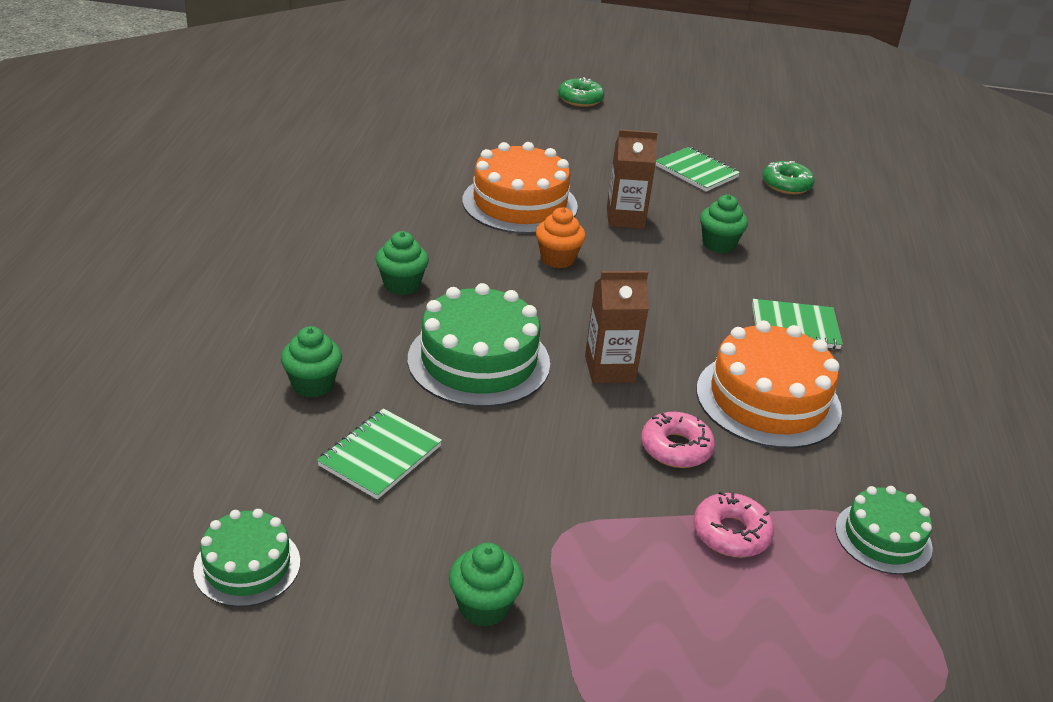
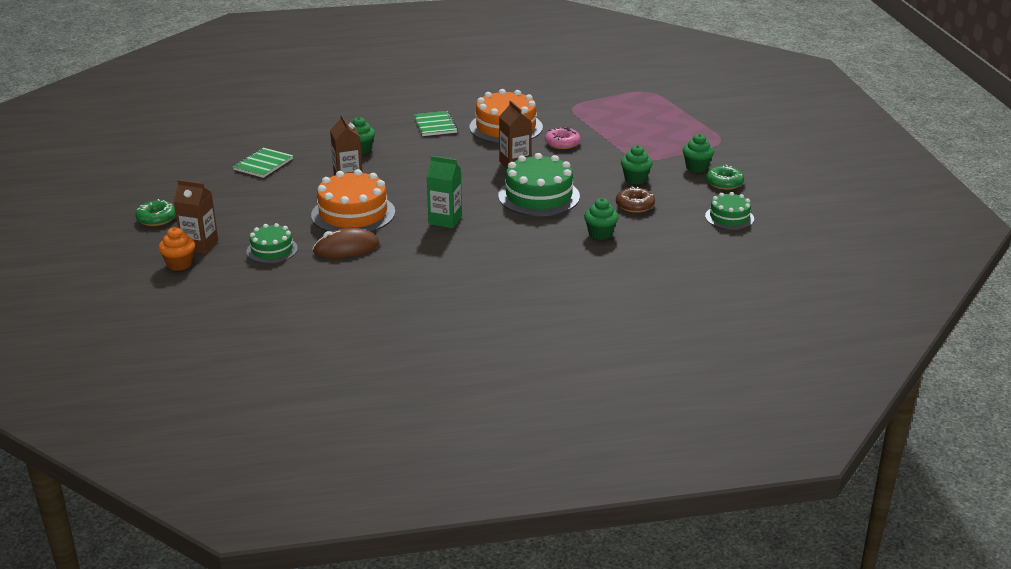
camera: 105 degrees left, 5 degrees down
(380, 456) = (635, 205): green notebook -> brown donut
(402, 285) = (485, 231): green cupcake -> green cupcake (635, 179)
(432, 183) = (346, 248): none -> brown mouse
(456, 262) = (445, 220): none -> green carton
(502, 111) = (200, 245): none -> brown carton
(557, 259) = (416, 191): orange cupcake -> orange cupcake (179, 264)
(731, 533) = (606, 128): pink donut -> none
(786, 184) = (264, 137): green donut -> green donut (724, 183)
(883, 538) = (579, 102): green cake -> green cake (272, 250)

